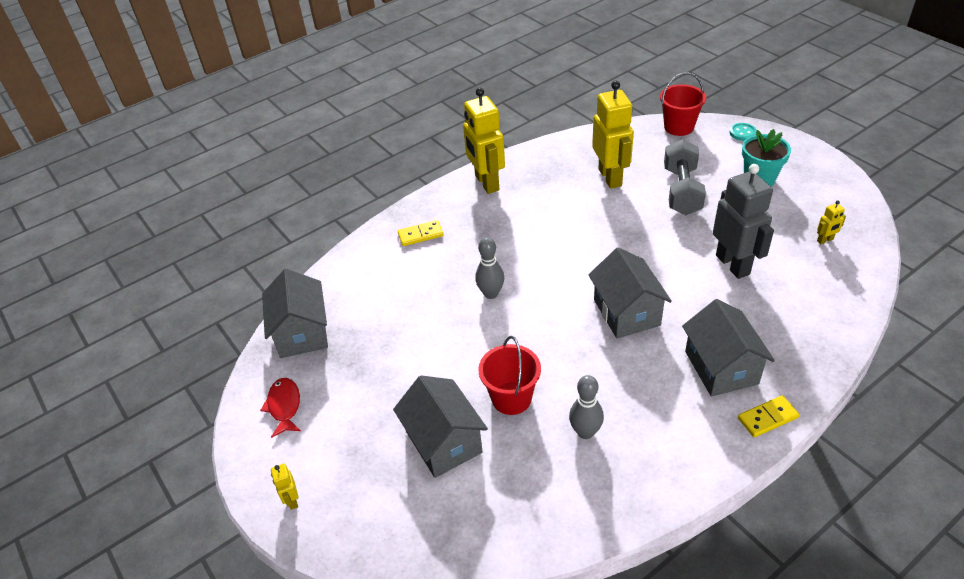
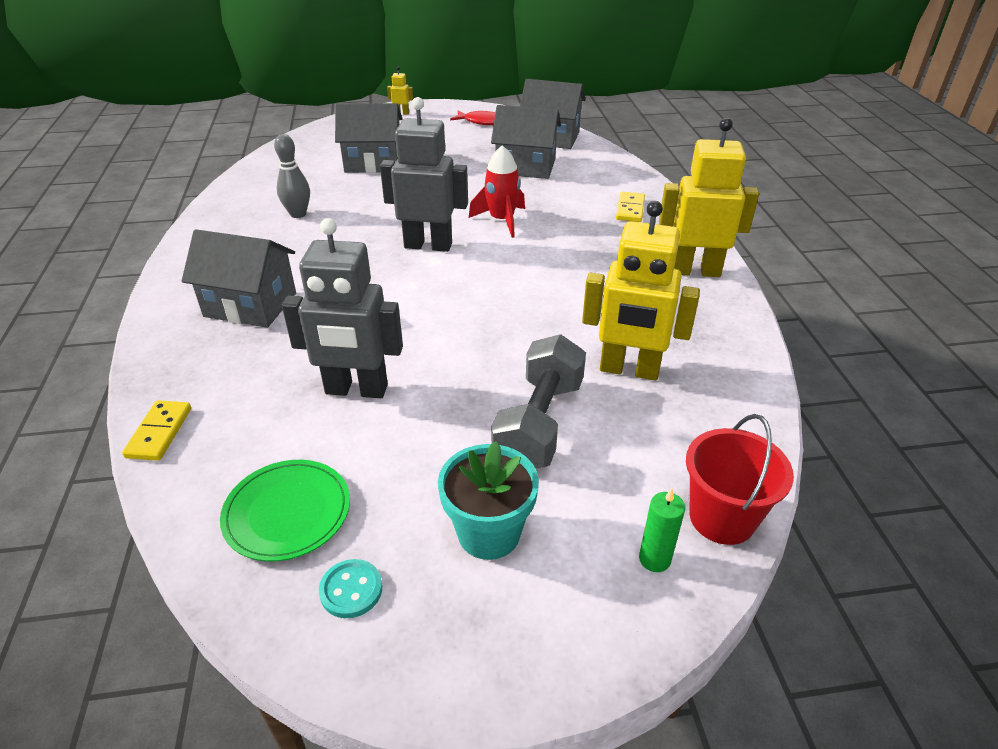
camera: 115 degrees right, 5 degrees down
(491, 293) = (501, 220): grey bowling pin -> red rocket
(511, 398) = (373, 196): red bucket -> none
(561, 316) = (428, 245): none -> grey robot
(626, 312) = (385, 282): grey house -> grey house (525, 166)
(681, 191) = (539, 423): grey dumbbell -> grey dumbbell turned 75 degrees clockwise
(719, 136) = (654, 559): none -> green candle
(742, 133) = (642, 606): turquoise button -> turquoise button (351, 590)
(767, 418) = (170, 302): yellow domino -> yellow domino (159, 432)
(825, 240) = (287, 512): yellow robot -> green plate

